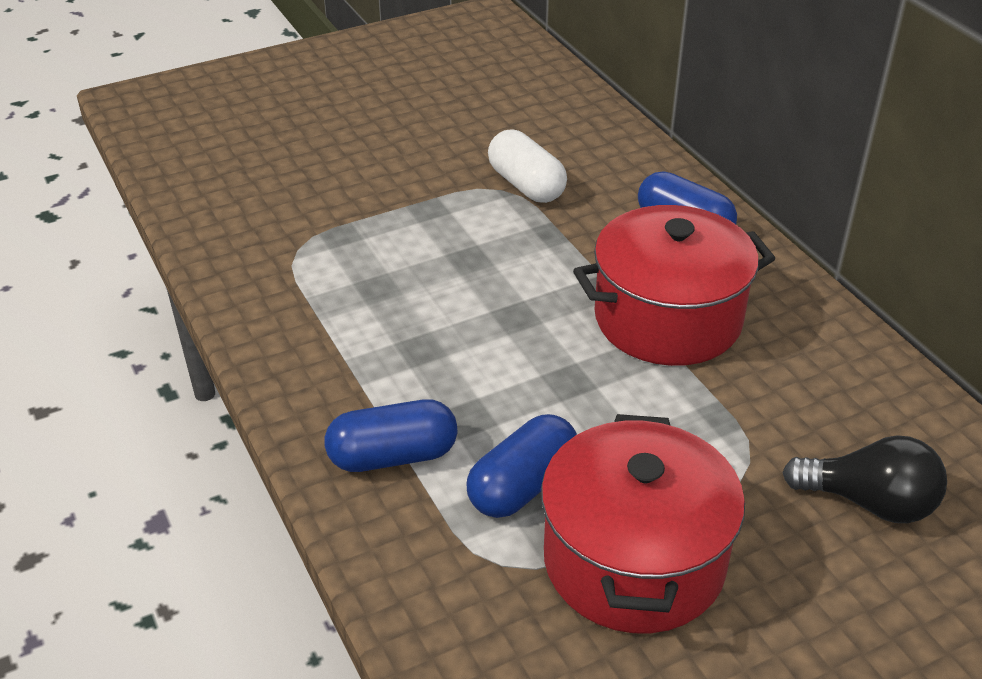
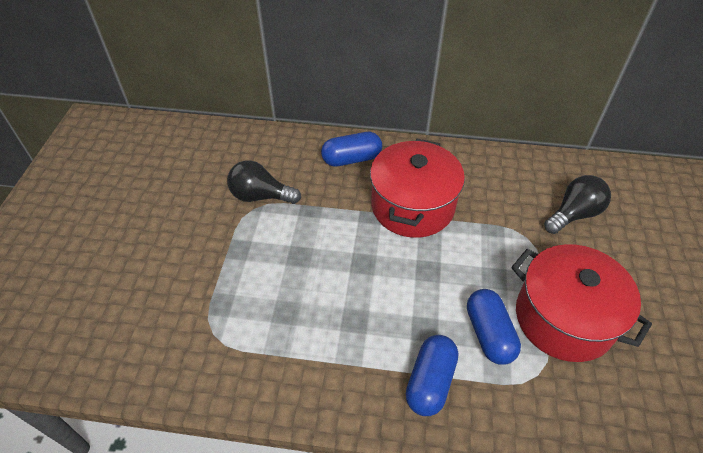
camera: 55 degrees left, 10 degrees up
(526, 185) = (260, 196): white capsule -> black light bulb

